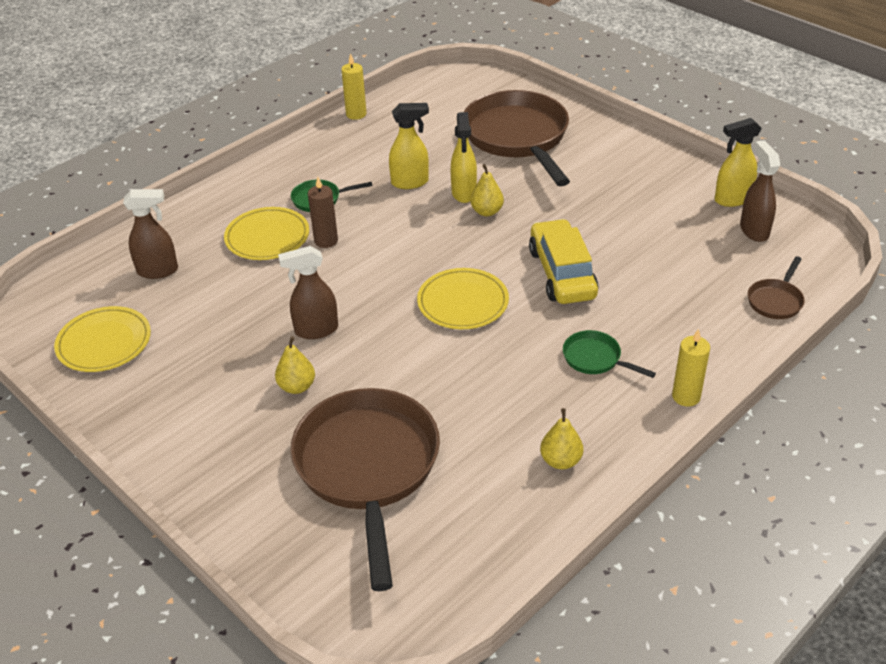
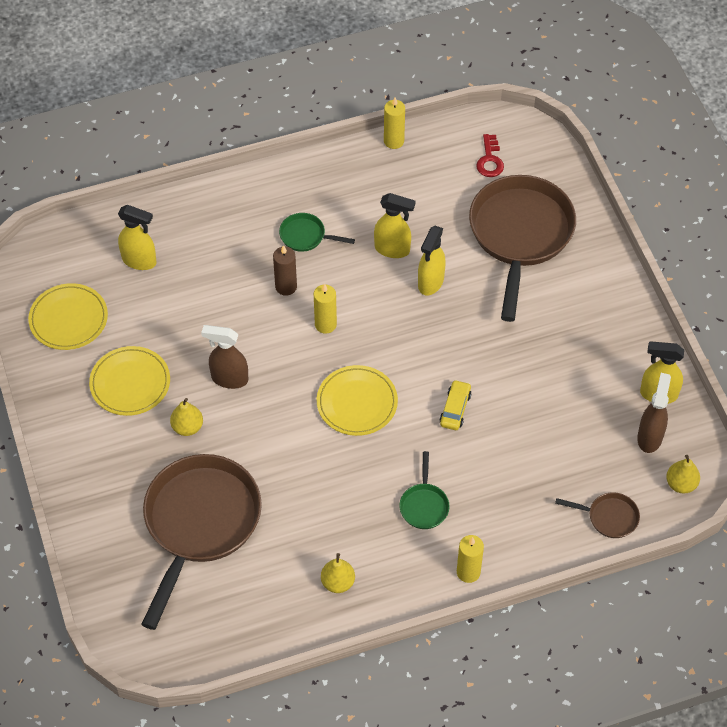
camera: 25 degrees right, 15 degrees up
(158, 271) = (139, 261): brown spray bottle -> yellow spray bottle
(267, 237) = (241, 262): yellow plate -> yellow plate (130, 383)
(386, 255) = (325, 324): none -> yellow candle
(451, 101) = (490, 160): none -> red key
(487, 211) = (436, 313): yellow pear -> yellow pear (681, 484)
(562, 273) = (455, 409): yellow car -> yellow car, size x0.52
(595, 358) = (424, 505): green pan -> green pan turned 150 degrees counterclockwise
(775, 301) = (609, 517): brown pan -> brown pan turned 135 degrees counterclockwise

